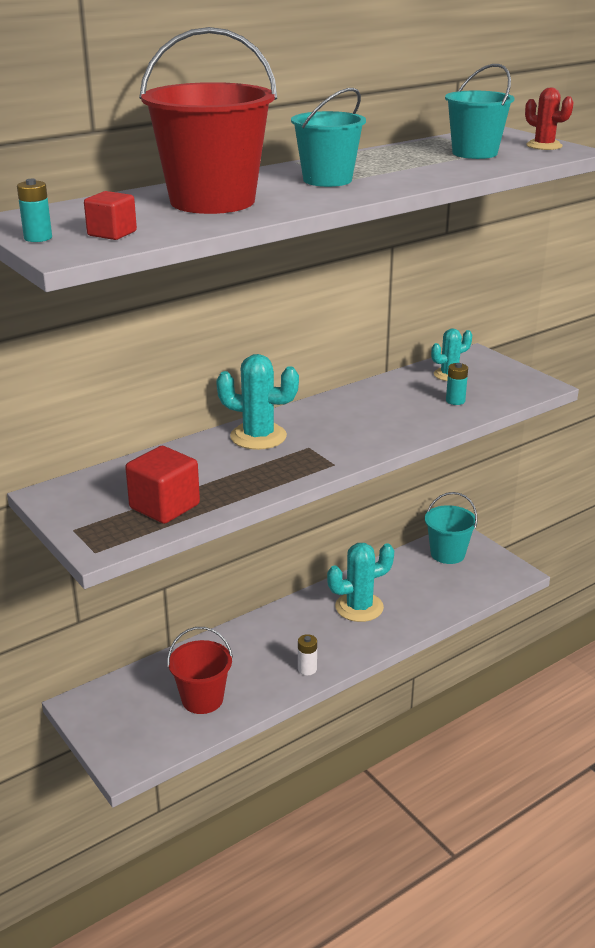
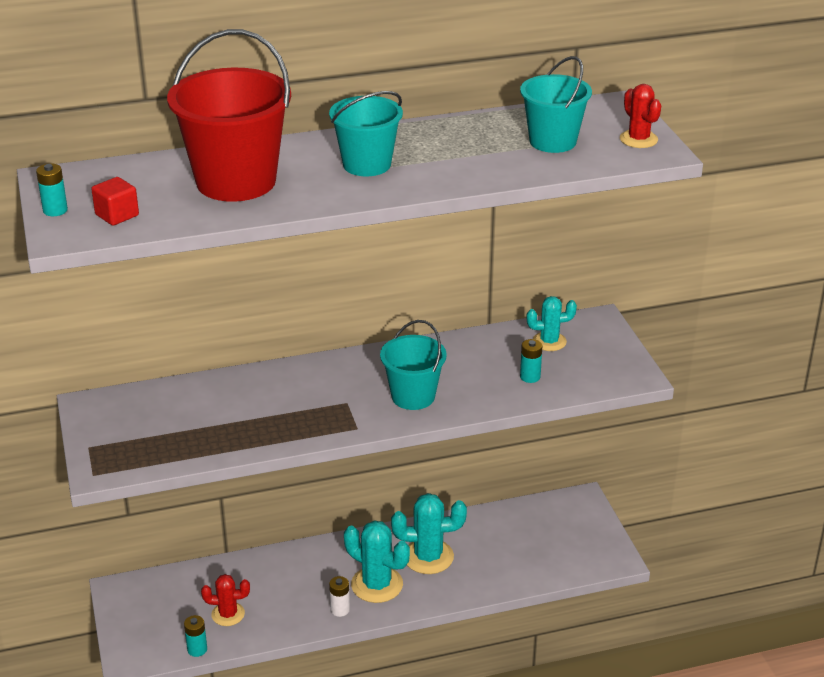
camera: 20 degrees right, 5 degrees up
(164, 506) = (177, 440): red cube -> none
(189, 738) = (197, 649): none -> turquoise battery
(202, 699) = (228, 614): red bucket -> red cactus
(258, 436) = (308, 379): turquoise cactus -> turquoise cactus (377, 584)
(447, 554) = (556, 518): turquoise bucket -> turquoise bucket (413, 396)

